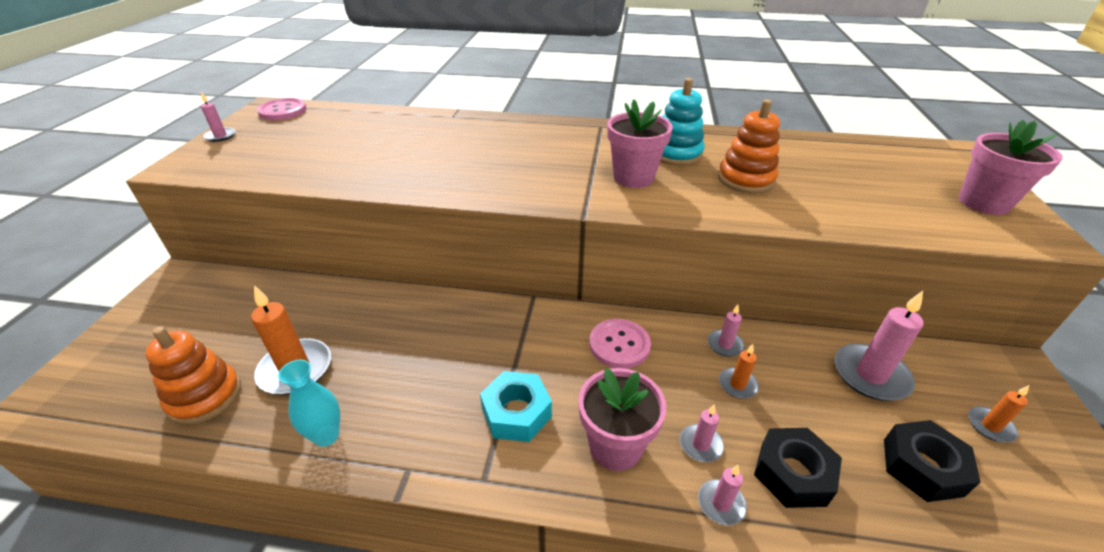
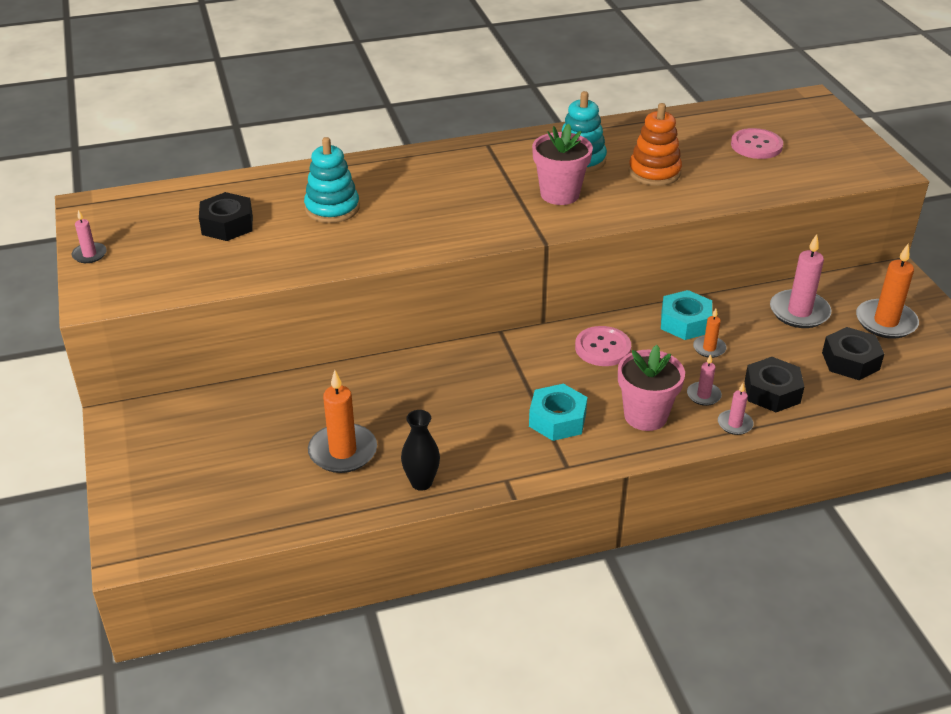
camera: 25 degrees left, 0 degrees up
(205, 397) = (285, 495): orange stacking toy -> none
(283, 111) = (117, 207): pink button -> pink button (756, 145)
(326, 436) = (421, 482): turquoise vase -> black vase
(336, 138) = (227, 225): none -> black nut
(426, 144) = (332, 208): none -> turquoise stacking toy
(725, 345) = (685, 322): pink candle -> turquoise nut
(983, 203) = (839, 149): pink flower pot -> none
(990, 426) = (886, 322): orange candle -> orange candle, size x1.90

